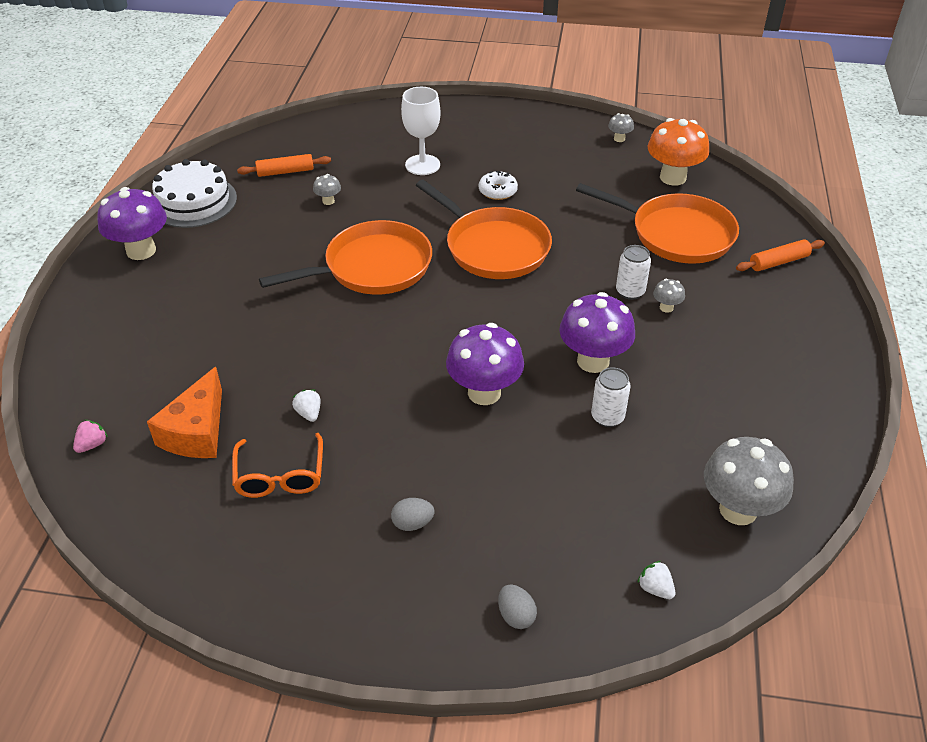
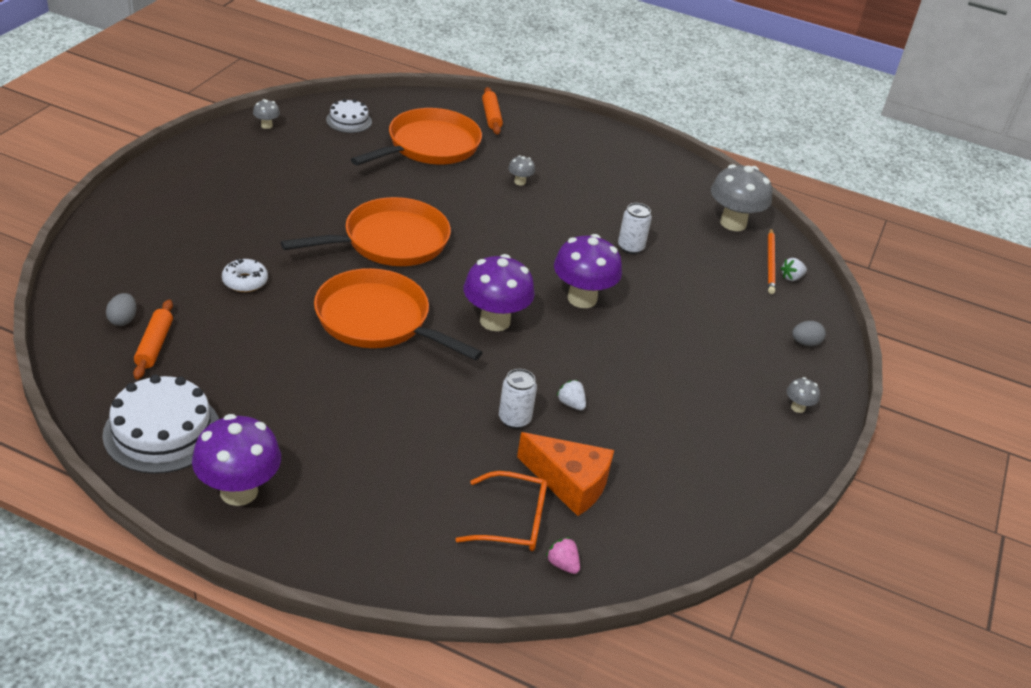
camera: 80 degrees left, 5 degrees down
(280, 476) = (643, 436): orange glasses -> orange glasses (513, 521)
(309, 413) = (571, 404): white strawberry -> white strawberry turned 60 degrees clockwise
(328, 201) = (240, 325): grey mushroom -> grey mushroom (798, 407)
(372, 267) = (378, 320): orange pan -> orange pan turned 45 degrees counterclockwise
(412, 523) = (713, 371): grey egg -> grey egg (123, 320)
(422, 165) = (219, 247): white goblet -> none
(497, 191) = (302, 214): white donut -> white donut (245, 281)
(593, 361) = (567, 235): purple mushroom -> purple mushroom (495, 321)
(630, 292) = (491, 191): white can -> white can (514, 419)
(673, 177) = (349, 121): orange mushroom -> white cake
(673, 561) = (770, 263): none -> orange pencil

